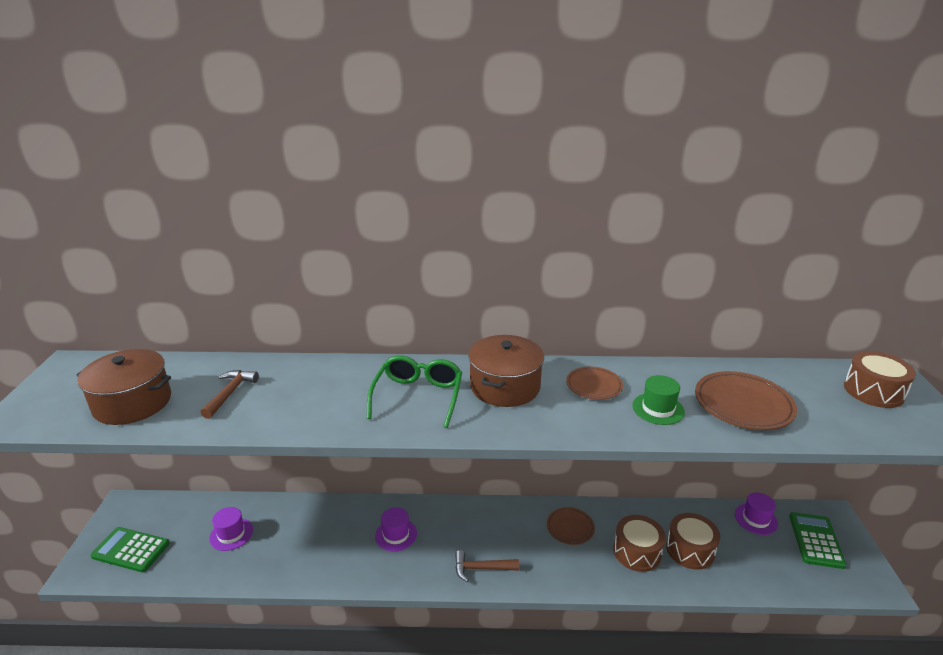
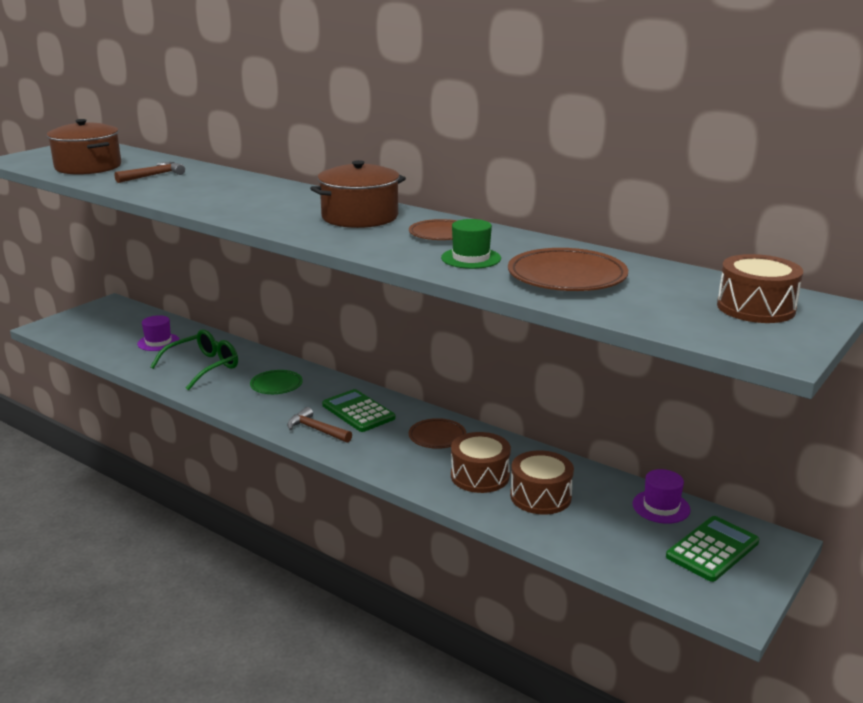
camera: 35 degrees right, 5 degrees down
(130, 550) = (86, 328): green calculator -> green calculator (358, 412)
(396, 534) = (276, 385): purple hat -> green plate
(418, 396) = (279, 206): green glasses -> green glasses (203, 367)

